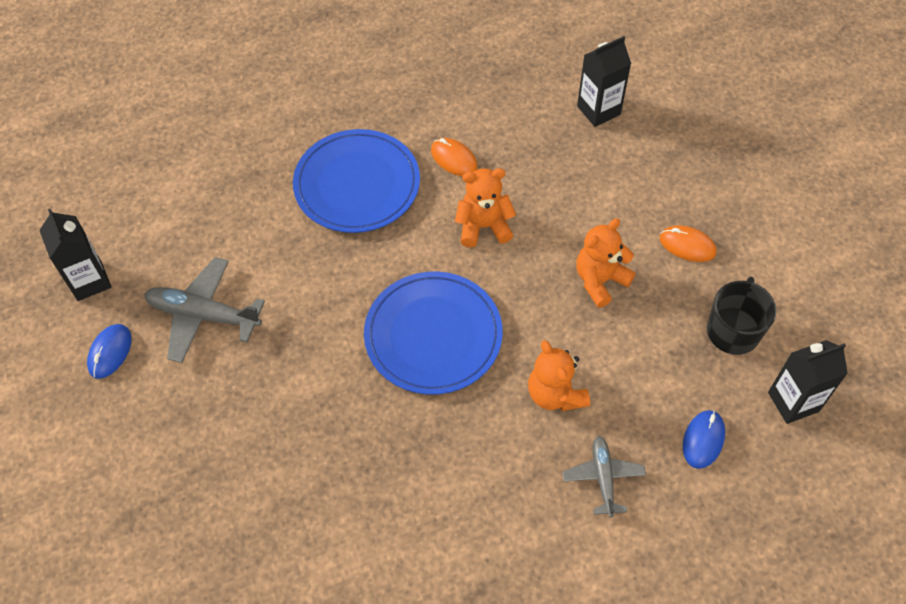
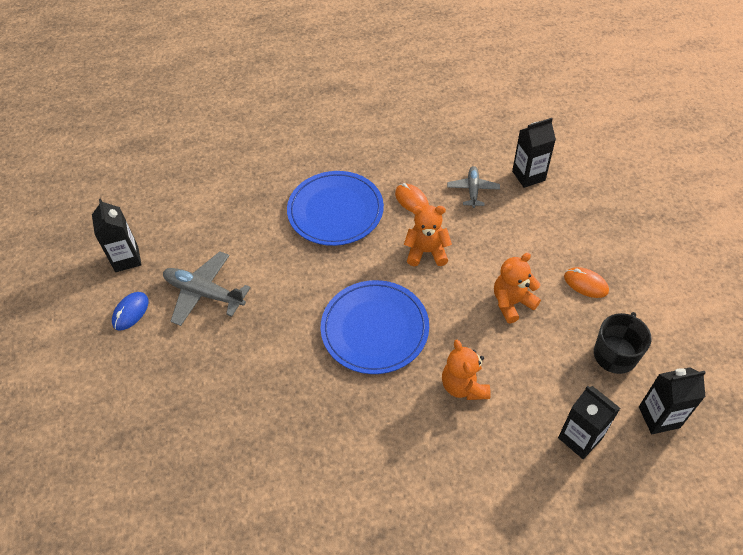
camera: 10 degrees right, 5 degrees down
(603, 477) = (493, 457): grey plane -> grey plane (473, 190)
(703, 440) = (580, 438): blue mouse -> black carton

